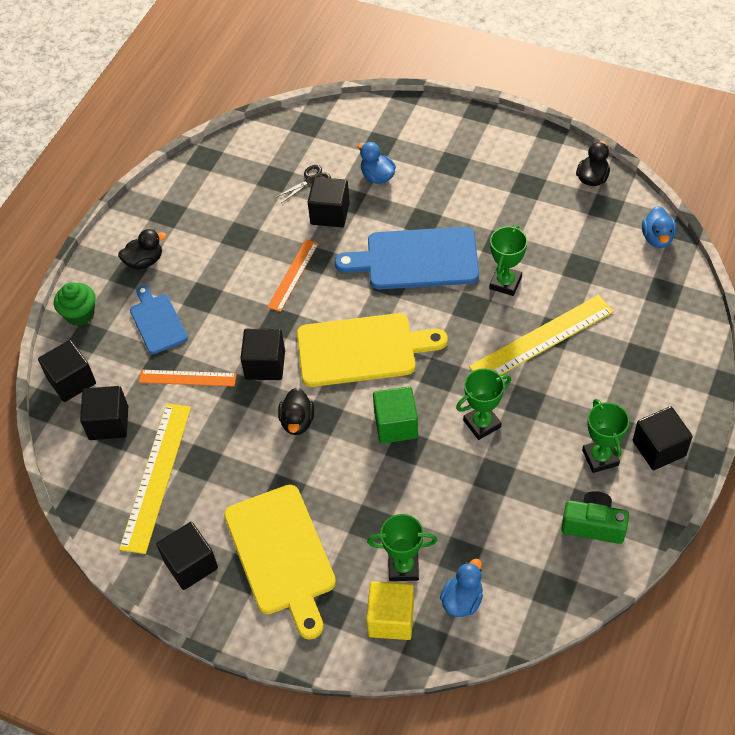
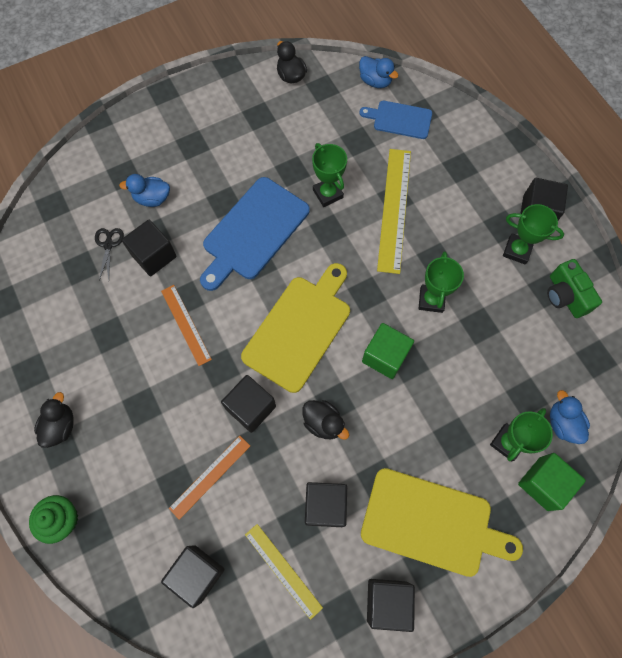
camera: 55 degrees left, 15 degrees up
(71, 381) = (126, 576): black cube -> black cube (325, 506)
(156, 476) = (283, 570): yellow ruler -> yellow ruler, size x0.60
(157, 321) = (132, 460): blue cutting board -> blue cutting board (400, 119)
(391, 619) = (543, 483): yellow cube -> green cube
(593, 525) = (565, 296): green camera -> green camera turned 75 degrees counterclockwise

